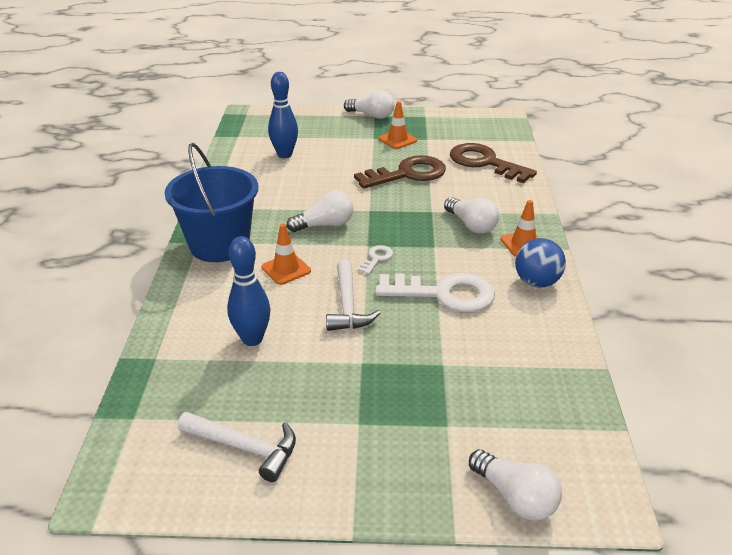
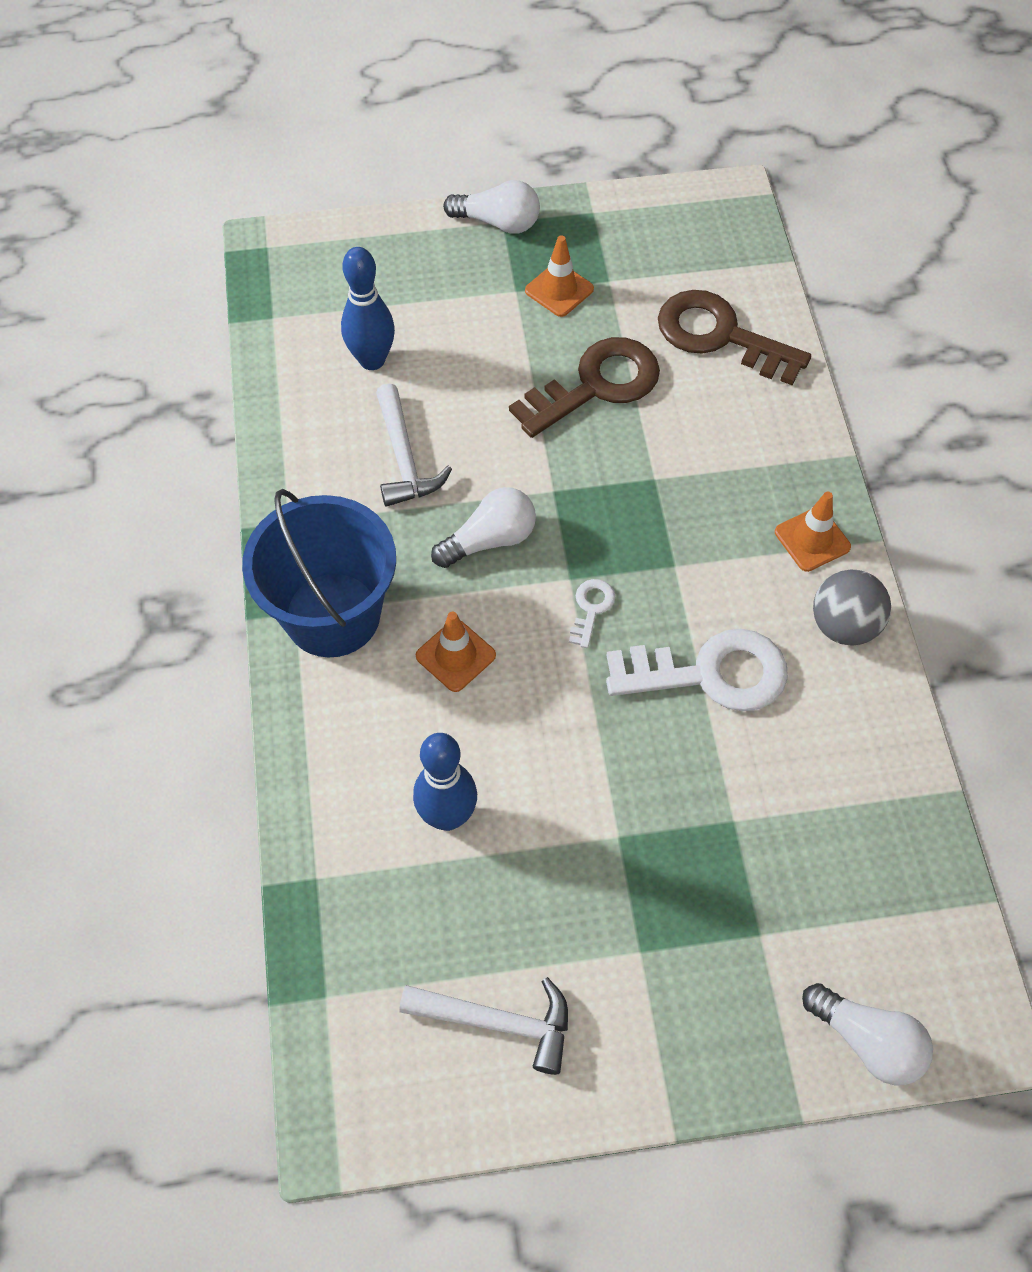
camera: 10 degrees left, 25 degrees up
(347, 306) = (571, 723): white hammer -> white hammer (404, 458)
(471, 225) = (724, 505): white light bulb -> none
(537, 282) = (843, 625): blue ball -> grey ball

